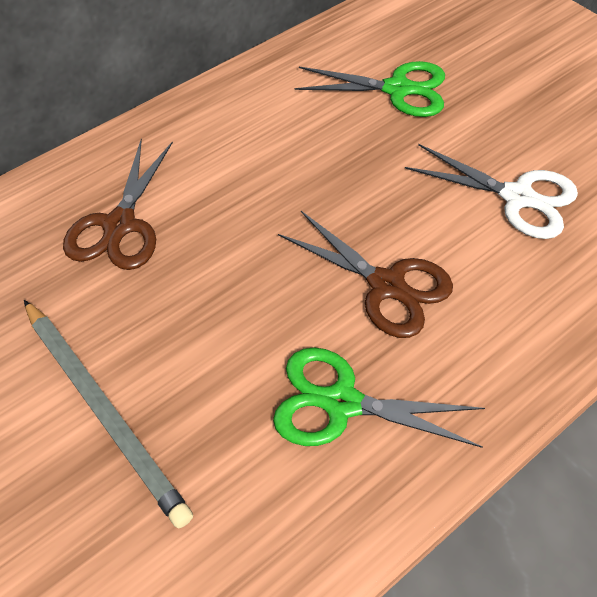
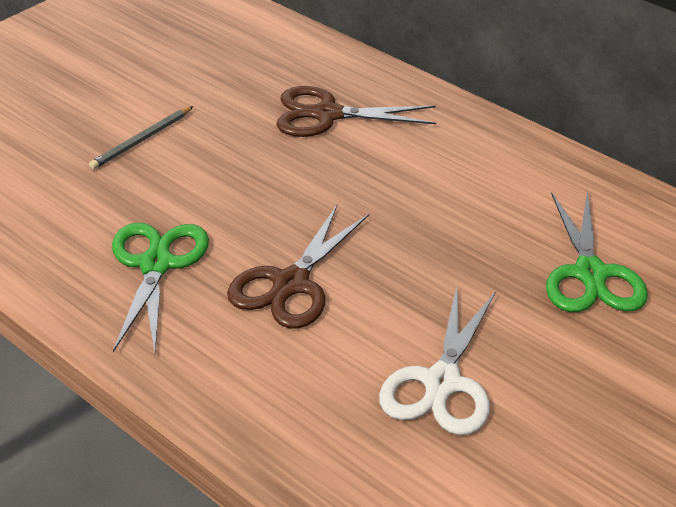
camera: 80 degrees right, 15 degrees down
(104, 410) = (141, 140): grey pencil -> grey pencil, size x0.55

